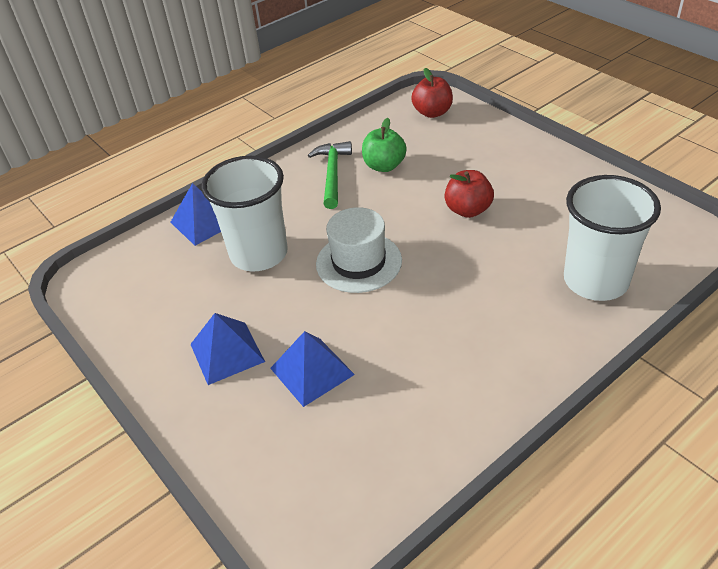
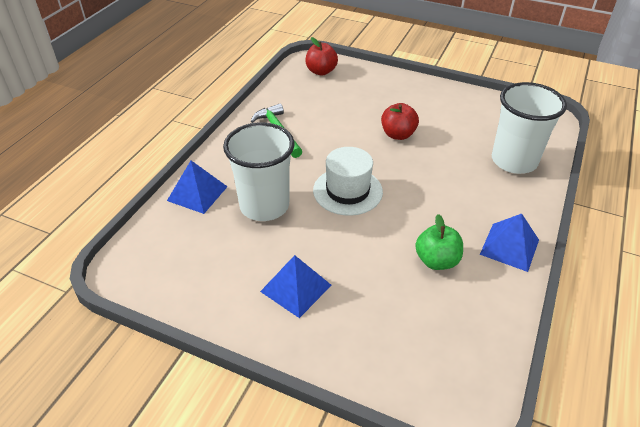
camera: 30 degrees left, 0 degrees up
(312, 371) = (373, 280): blue pyramid -> blue pyramid (509, 247)
(384, 166) = (314, 117): green apple -> green apple (436, 261)

